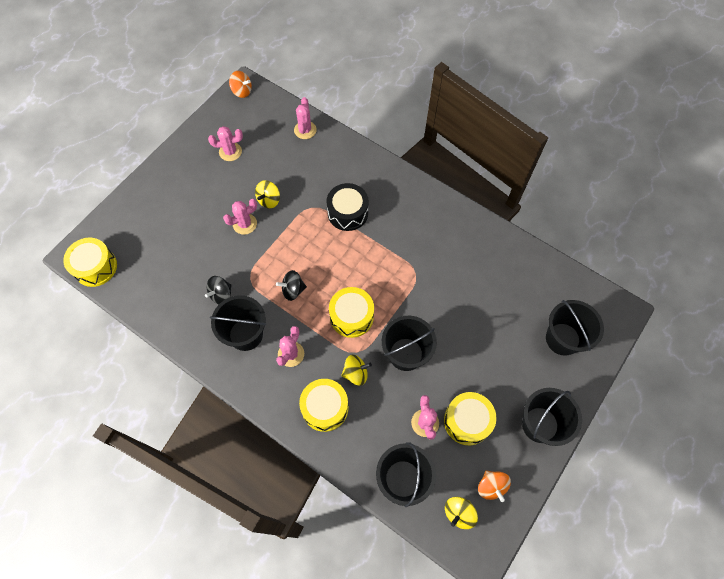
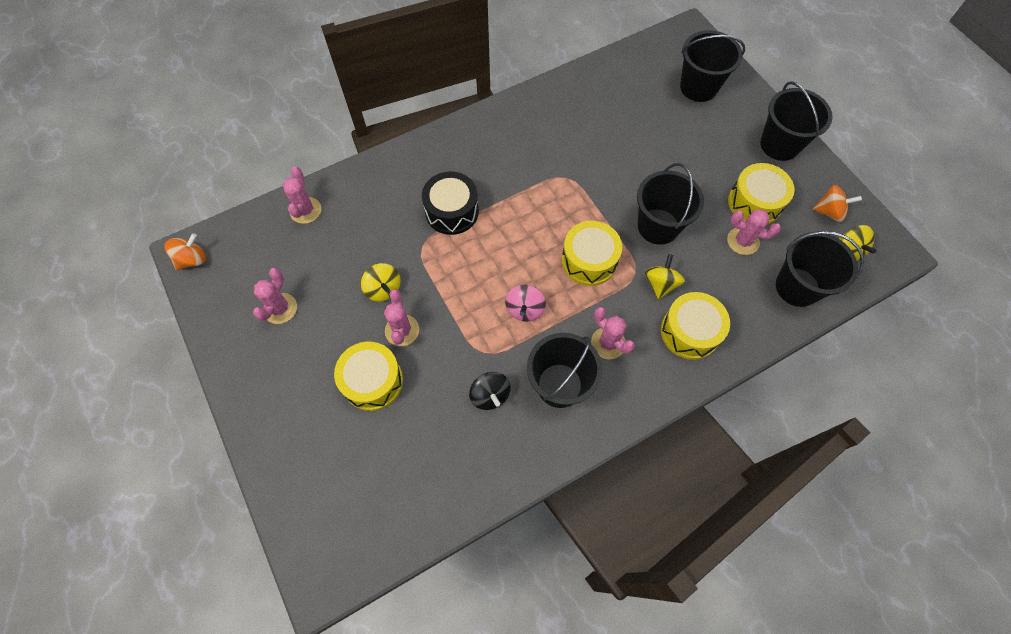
camera: 65 degrees left, 0 degrees up
(95, 267) = (359, 555): yellow drum -> yellow drum (373, 381)
(293, 290) = (525, 309): black spinning top -> pink spinning top
(305, 130) = (305, 210): pink cactus -> pink cactus turned 60 degrees clockwise

